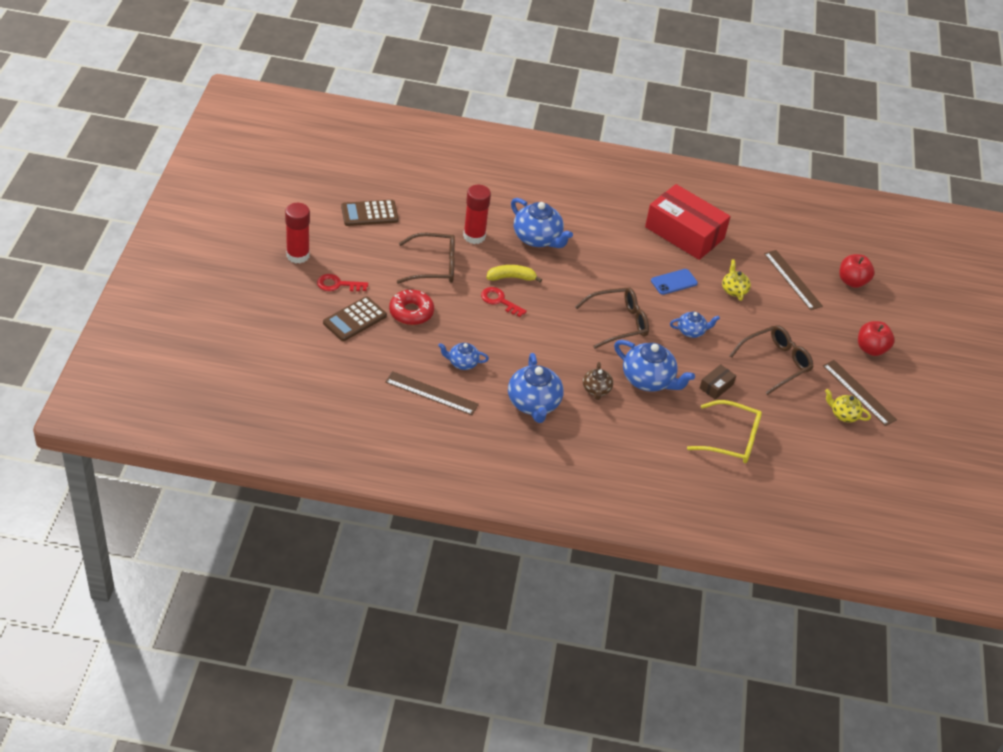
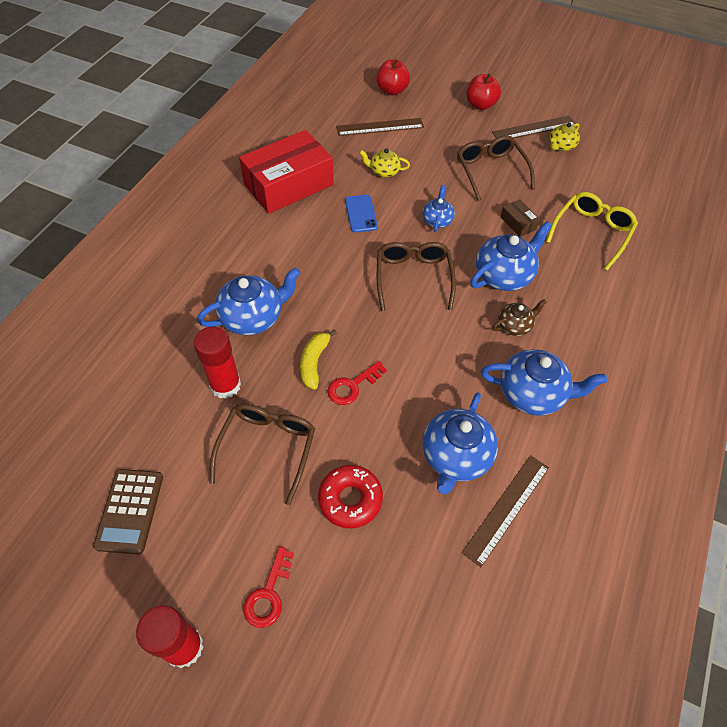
camera: 70 degrees left, 10 degrees up
(355, 319) = (348, 583): brown calculator -> none
(462, 363) = (455, 457): blue teapot -> blue teapot, size x1.79
(596, 390) = (515, 325): brown teapot -> brown teapot turned 45 degrees counterclockwise

